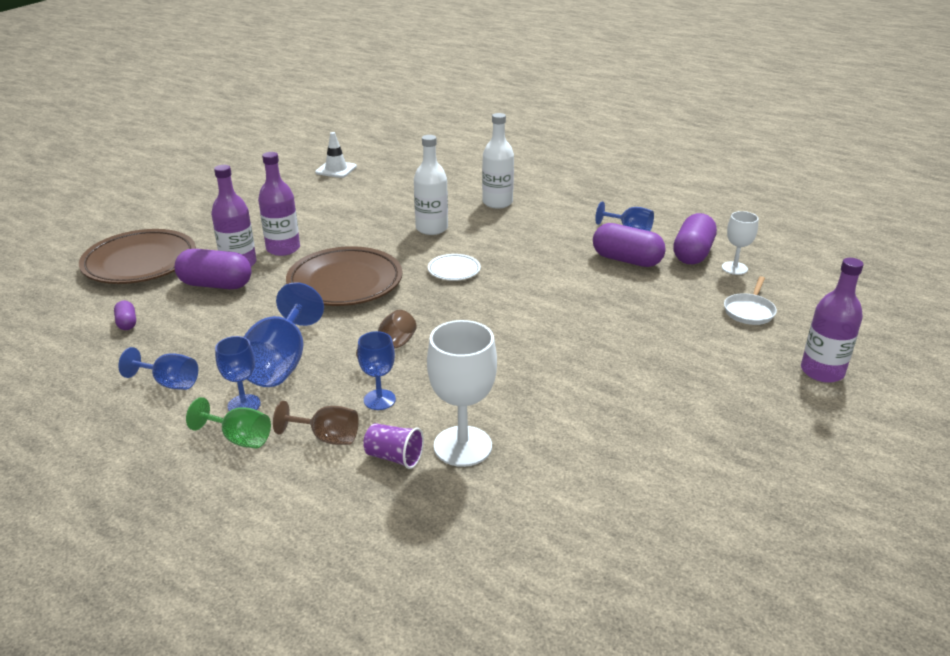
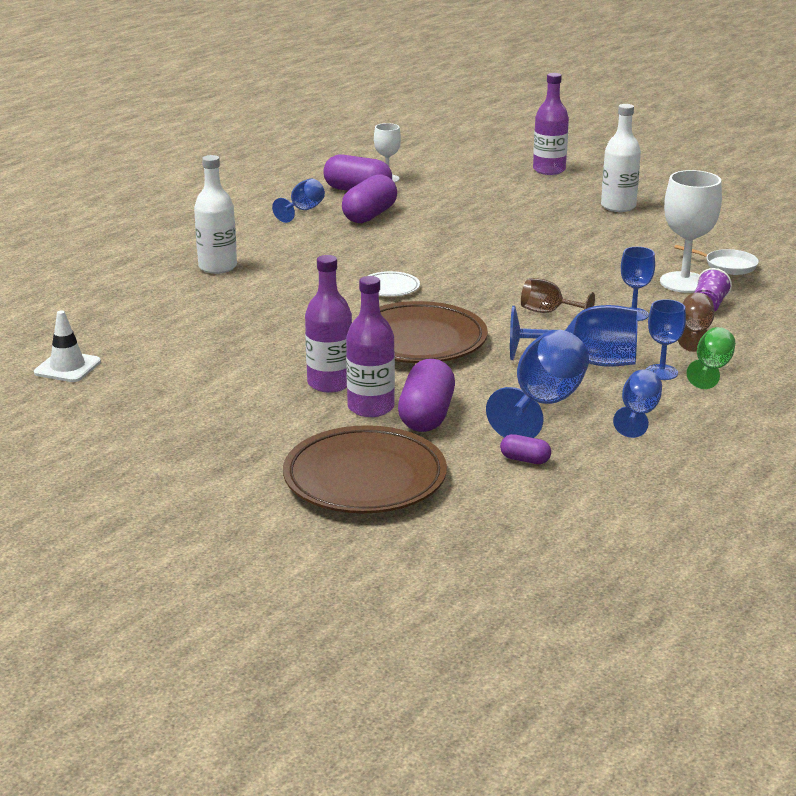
camera: 90 degrees left, 5 degrees down
(127, 323) = (525, 460): purple capsule -> purple capsule turned 45 degrees clockwise
(210, 335) = (543, 404): none -> blue goblet
(431, 228) = (284, 300): white bottle -> white bottle (618, 206)
(749, 311) = (463, 181): white pan -> white pan (727, 266)

